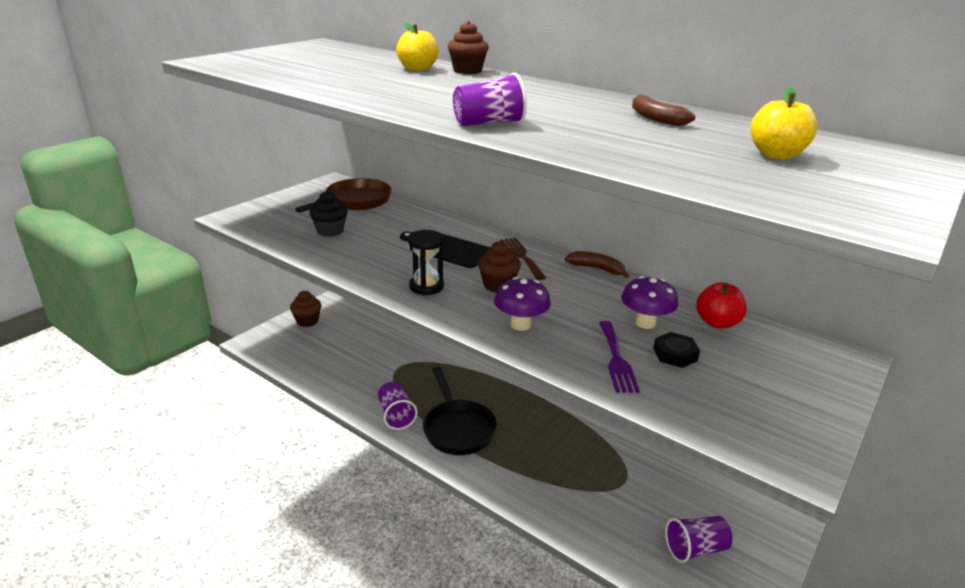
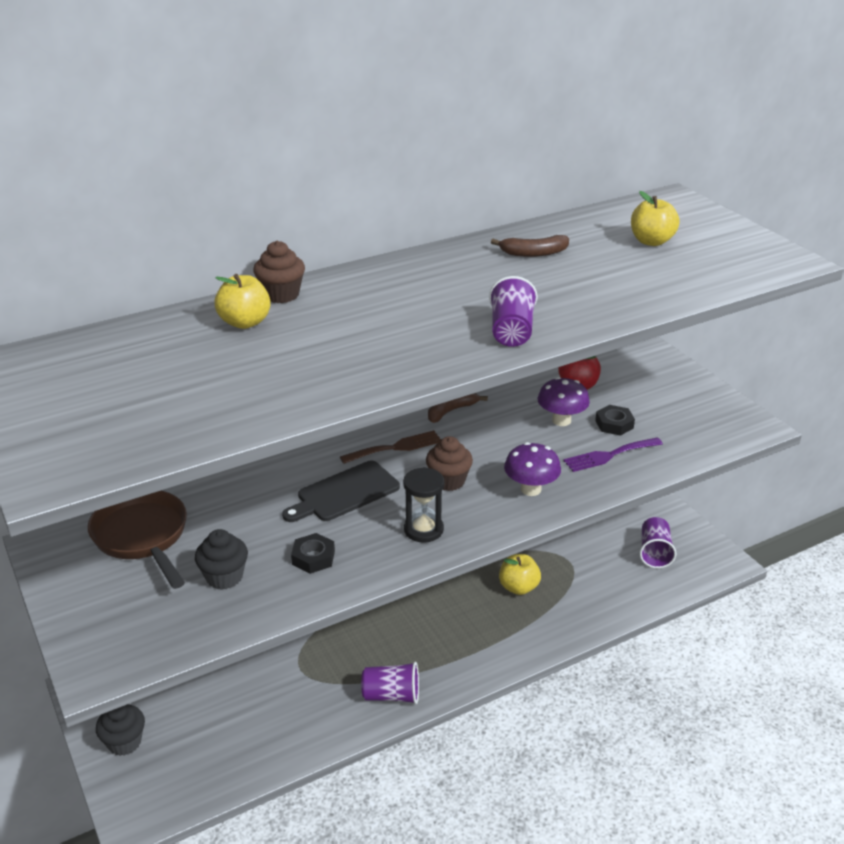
camera: 65 degrees left, 5 degrees up
(307, 321) = (124, 742): brown cupcake -> black cupcake
(366, 253) = (313, 557): none -> black nut
(457, 429) = (441, 649): black pan -> none
(521, 256) = (396, 447): brown fork -> brown fork turned 150 degrees clockwise
(562, 456) = (518, 587): none -> yellow apple
(616, 359) = (609, 455): purple fork -> purple fork turned 135 degrees clockwise

